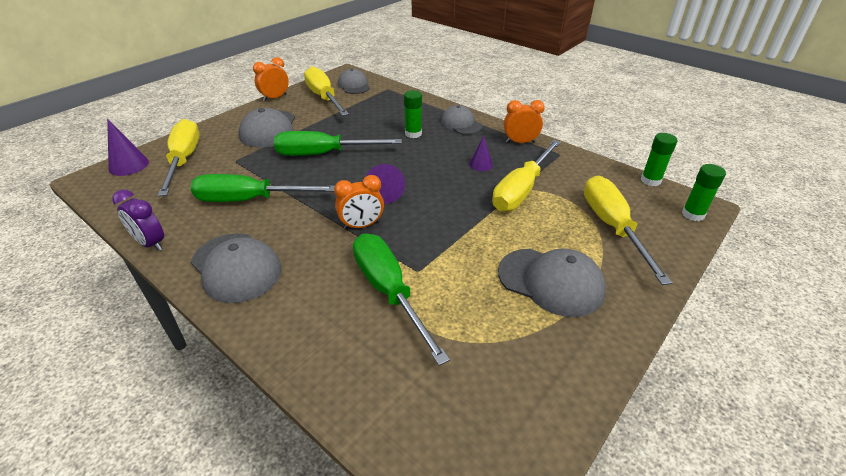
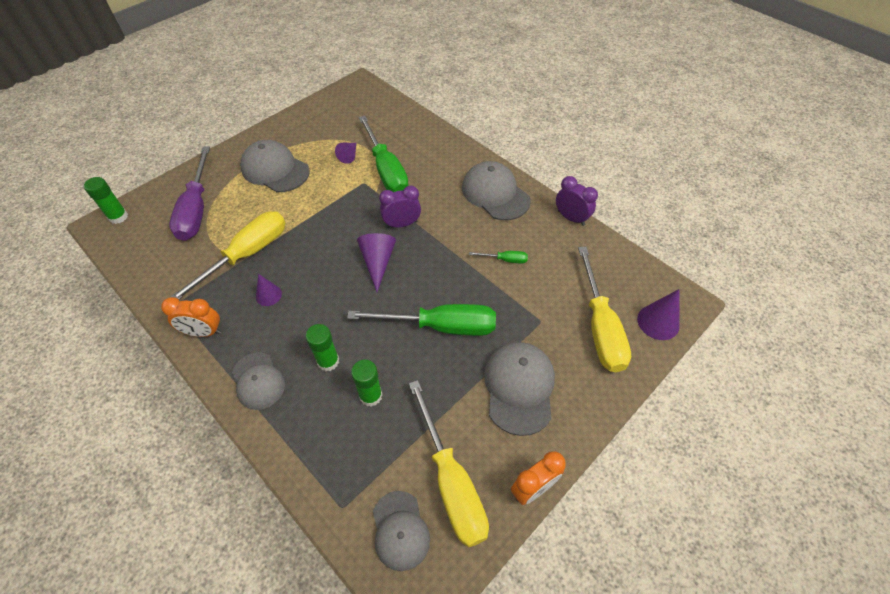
camera: 175 degrees left, 15 degrees up
(250, 200) = (505, 260): green screwdriver -> green screwdriver, size x0.44
(361, 225) = (402, 224): orange clock -> purple clock
(451, 312) = (349, 155): none -> purple cone
(612, 227) = (196, 209): yellow screwdriver -> purple screwdriver
(650, 180) = (113, 258): green glue stick -> green glue stick (371, 396)

